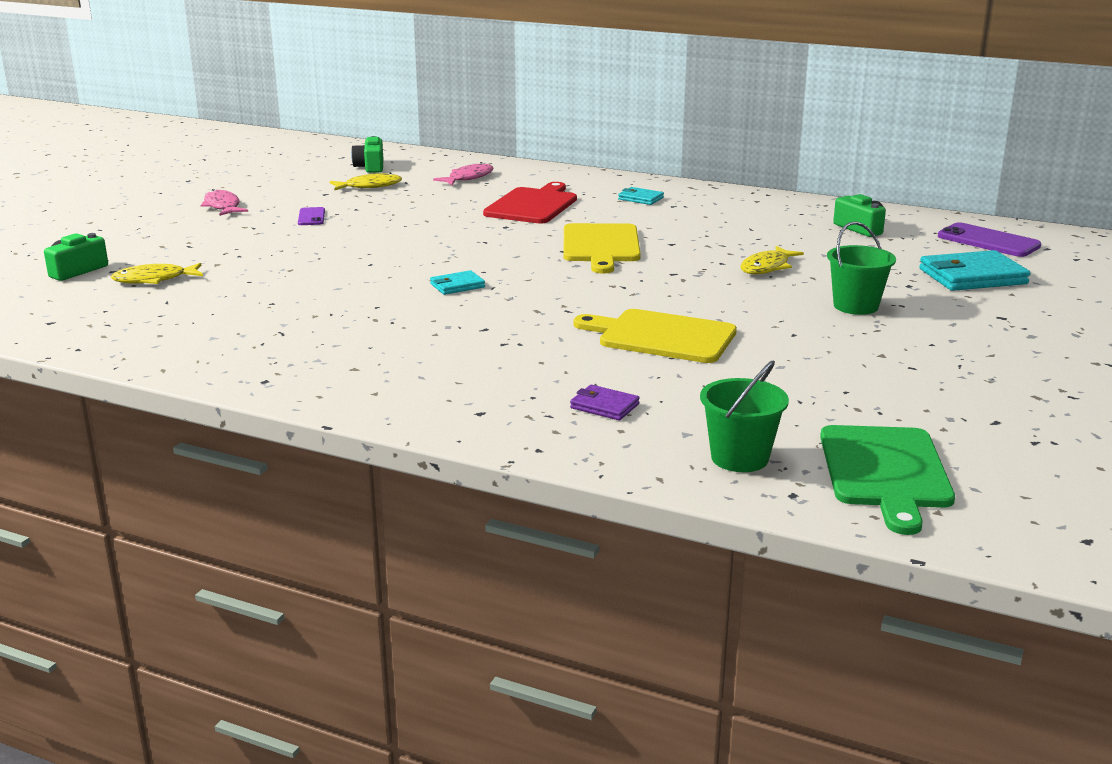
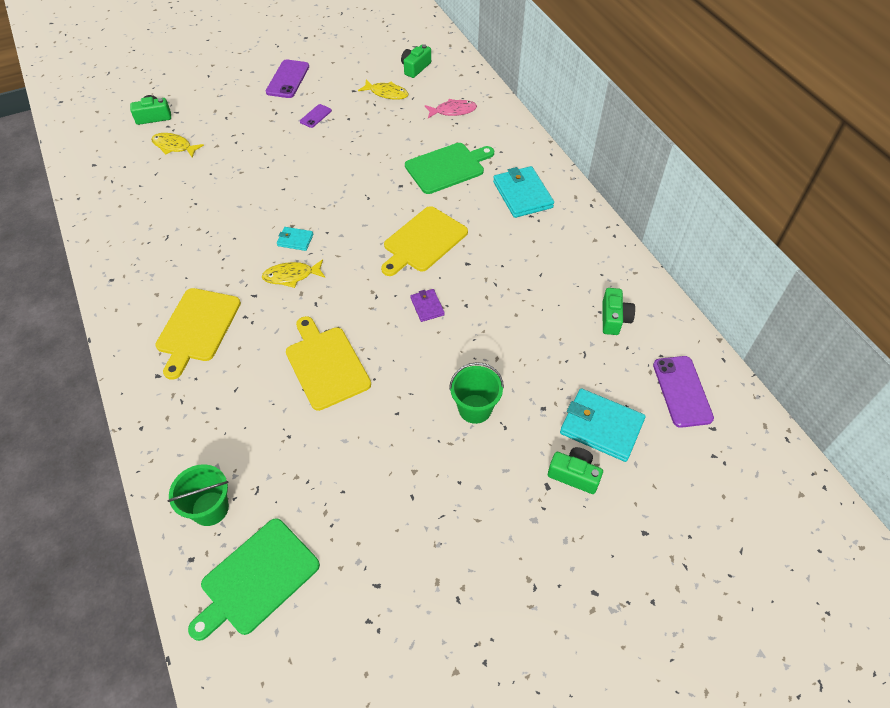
camera: 40 degrees right, 30 degrees up
(223, 206) = (288, 79): pink fish -> purple phone
(460, 369) = (197, 328): none -> yellow cutting board
(533, 205) = (447, 167): red cutting board -> green cutting board
(604, 406) = (214, 412): purple wallet -> purple wallet (427, 306)
(640, 198) = (522, 195): turquoise wallet -> turquoise wallet, size x1.91
(767, 267) = (485, 328): yellow fish -> yellow fish (291, 276)
(1007, 304) = (574, 475): none -> green camera

